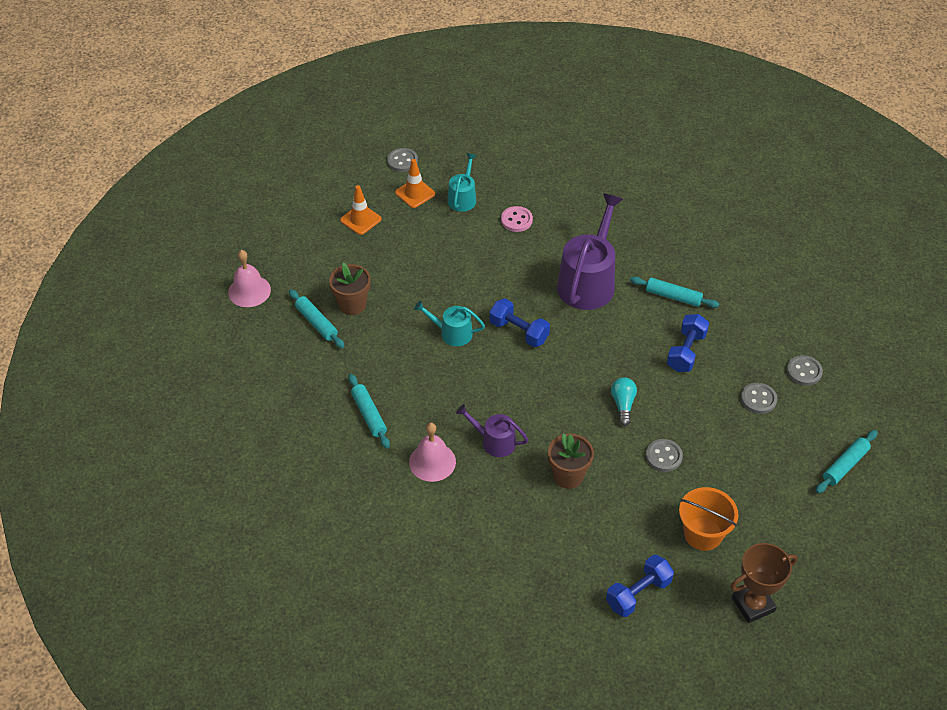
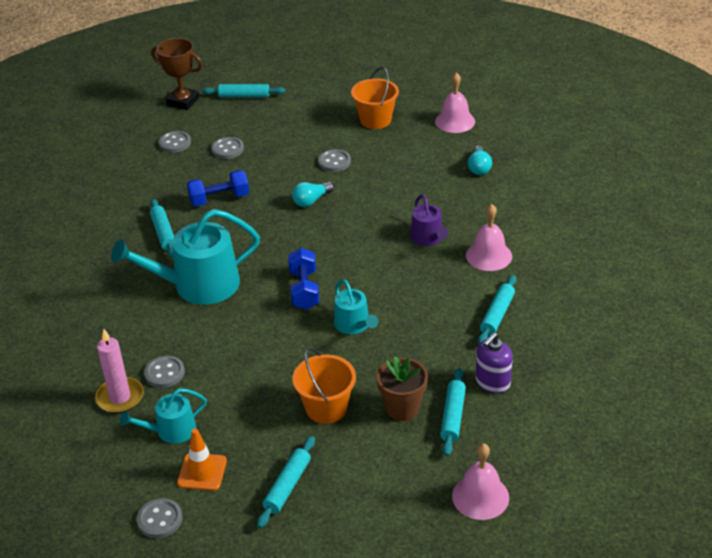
camera: 130 degrees left, 10 degrees down
(317, 363) = (492, 382): none -> purple soap dispenser
(360, 220) = (287, 486): orange traffic cone -> turquoise rolling pin
(397, 272) = (326, 408): none -> orange bucket
(516, 220) = (164, 373): pink button -> grey button
(518, 191) = (120, 397): none -> pink candle
(547, 550) = (479, 167): none -> turquoise light bulb
(568, 476) = (409, 190): brown flower pot -> none
(588, 281) = (198, 285): purple watering can -> turquoise watering can
(638, 593) = (455, 121): blue dumbbell -> pink bell
(753, 605) = (400, 83): brown trophy -> brown trophy (183, 101)

